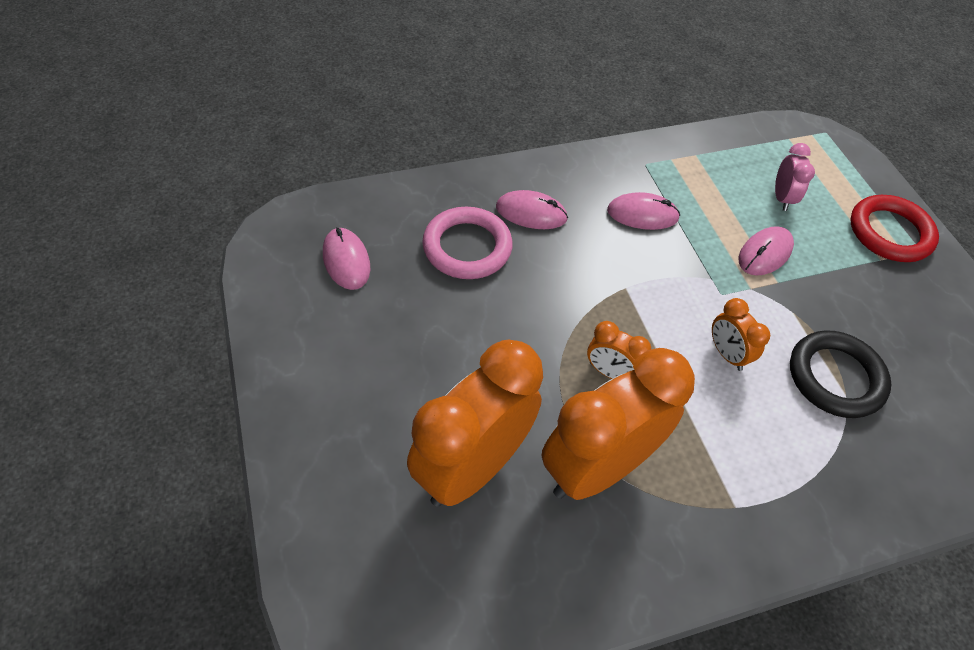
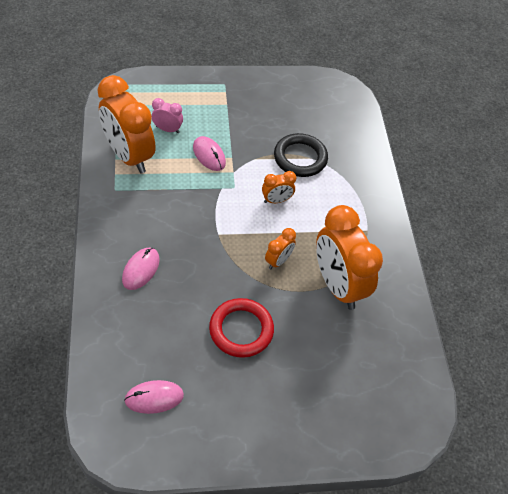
camera: 80 degrees left, 0 degrees up
(467, 247) = (162, 316): pink ring -> none
(472, 467) = (329, 348): orange clock -> orange clock (129, 156)
(642, 214) = (160, 206): pink mouse -> none
(890, 233) = (208, 91): red ring -> red ring (241, 330)

